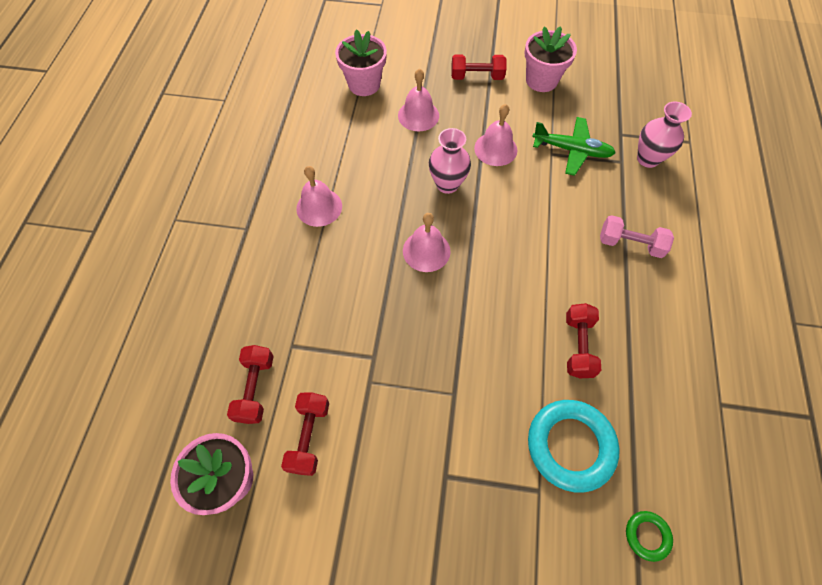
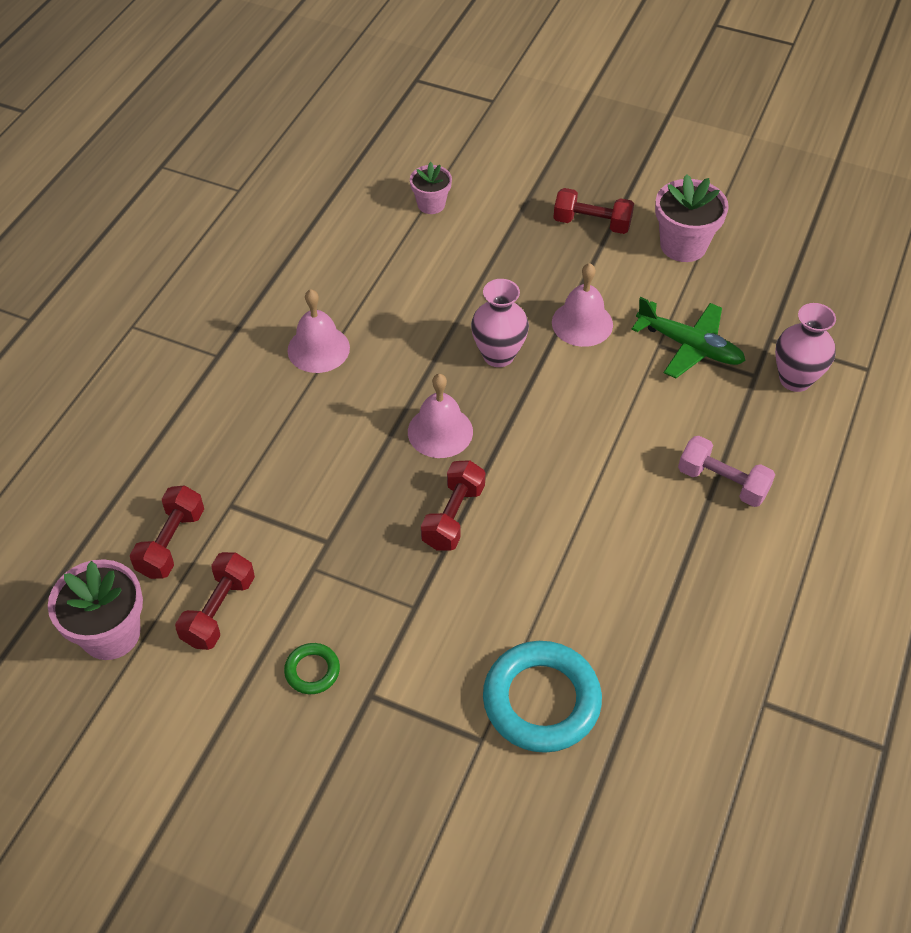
camera: 15 degrees right, 10 degrees down
(364, 84) = (431, 204): pink flower pot -> pink flower pot, size x0.61
(418, 115) = (491, 259): pink bell -> none
(578, 346) = (598, 589): red dumbbell -> red dumbbell (453, 516)
(647, 535) = (599, 823): green ring -> green ring (312, 671)

